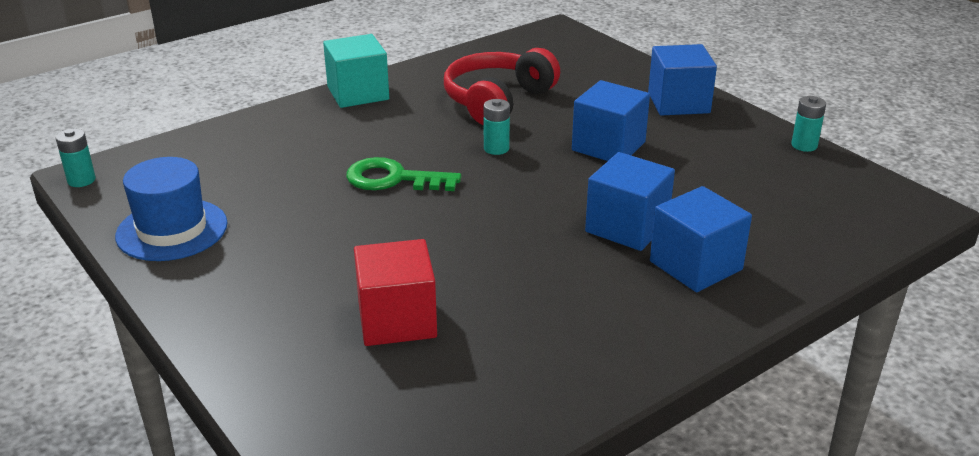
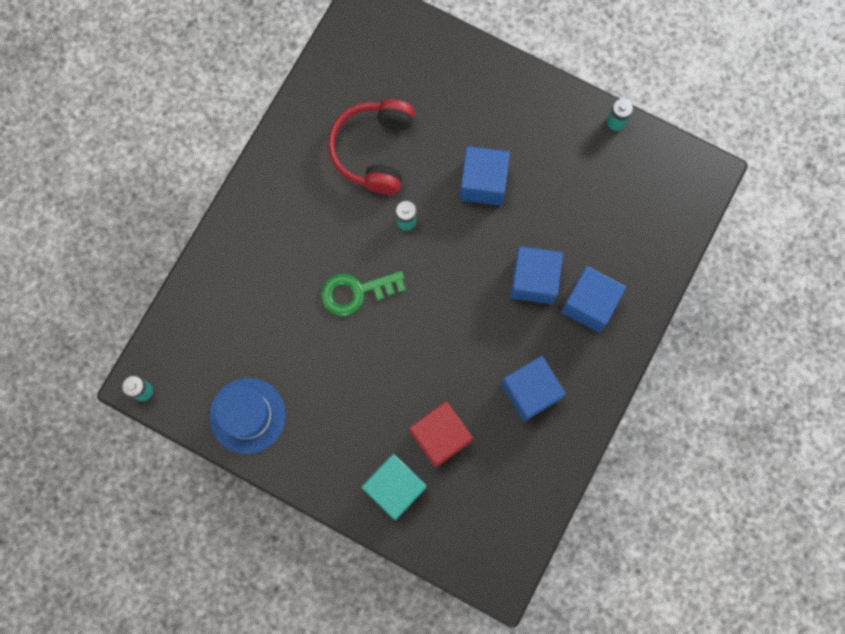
camera: 25 degrees left, 45 degrees up
(358, 93) = (262, 186): turquoise cube -> turquoise cube (395, 488)
(678, 103) = (509, 94): blue cube -> blue cube (530, 392)

